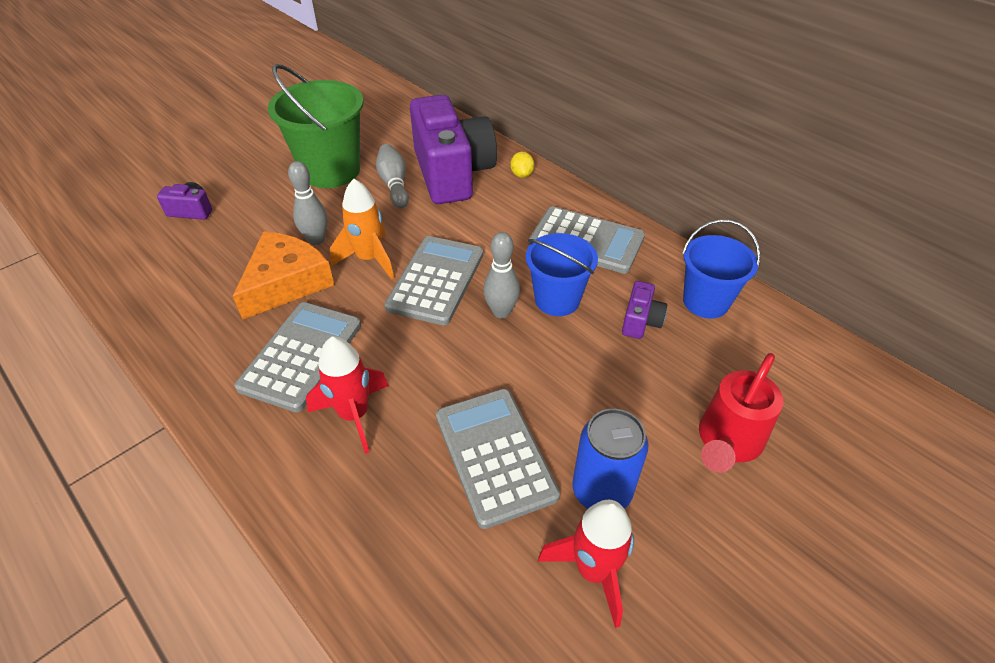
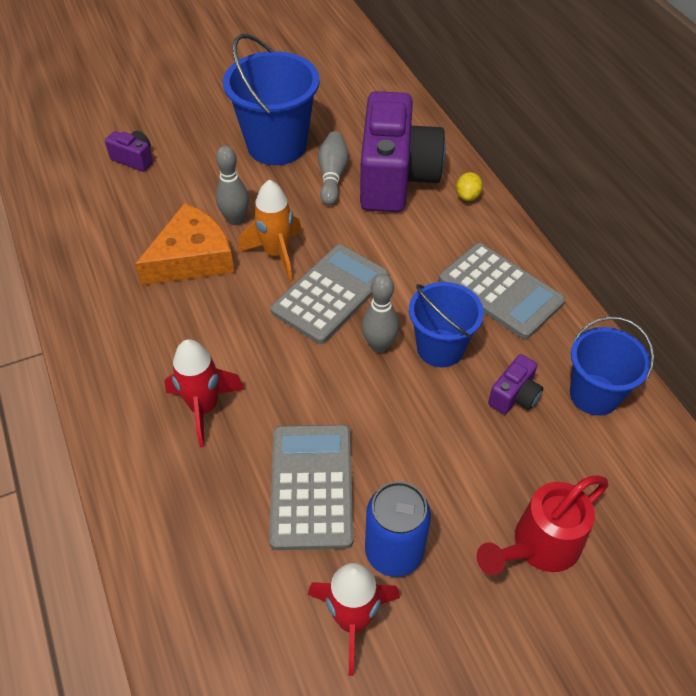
camera: 20 degrees right, 5 degrees up
(301, 355) = (179, 336): grey calculator -> none
(331, 171) = (276, 145): green bucket -> blue bucket

